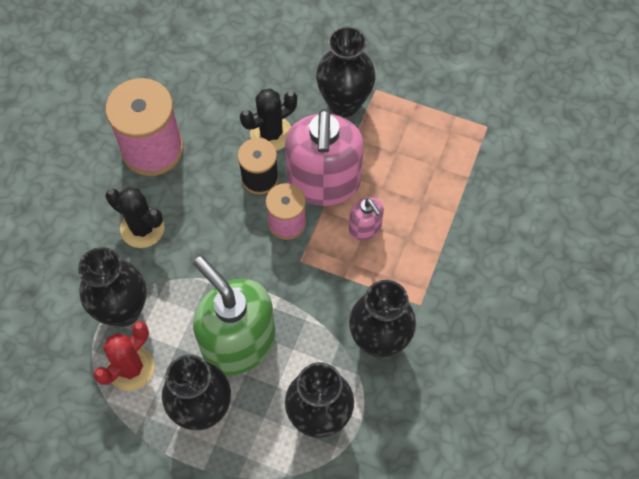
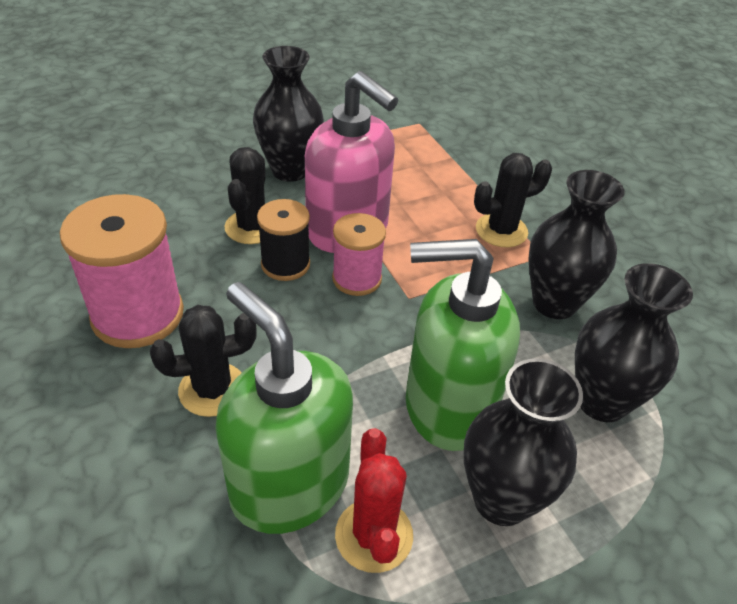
camera: 50 degrees left, 20 degrees down
(123, 310) = (289, 484): black vase -> green soap dispenser
(365, 228) = (427, 236): pink soap dispenser -> none
(418, 264) = (501, 230): none -> black cactus

